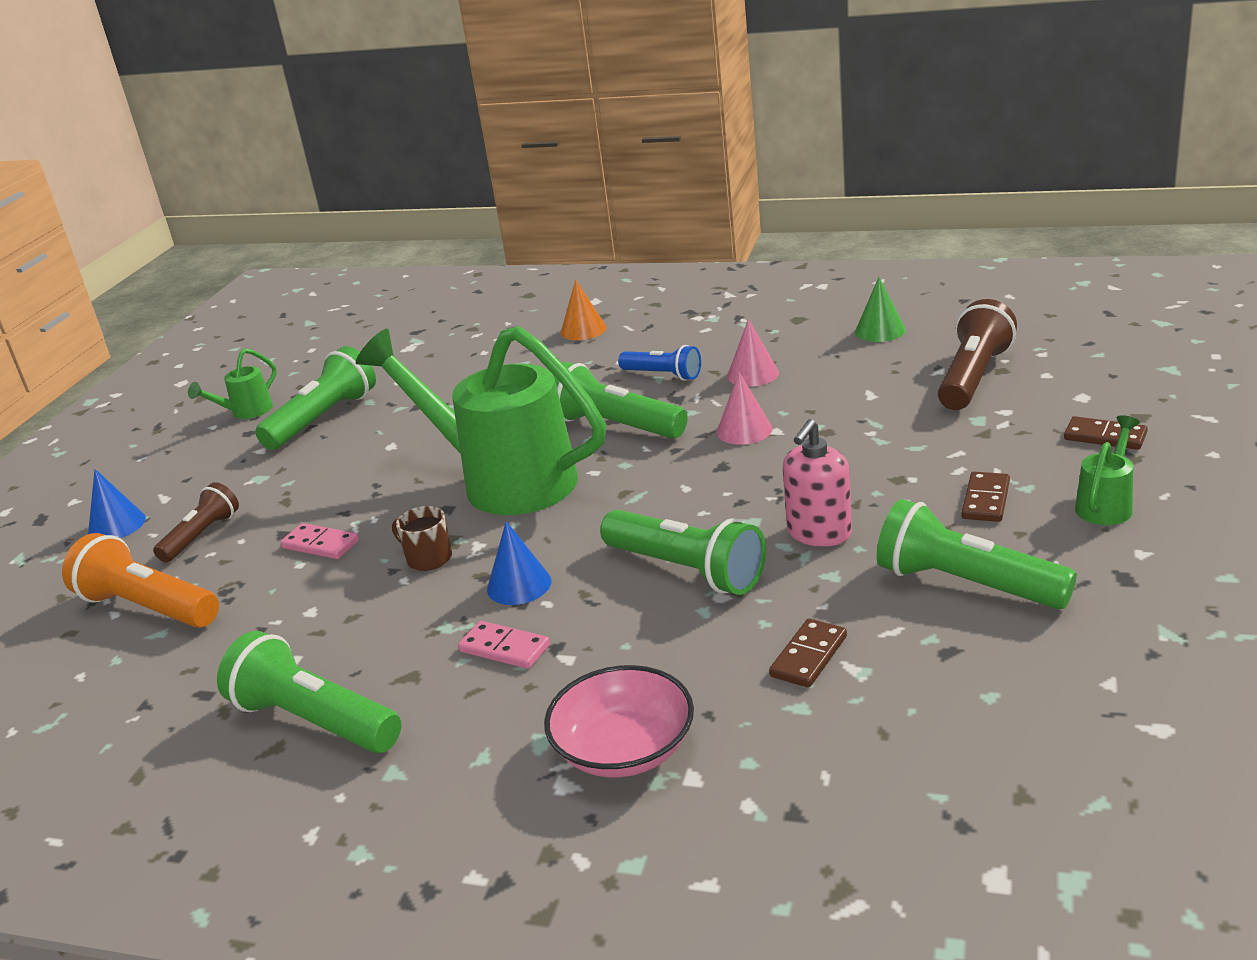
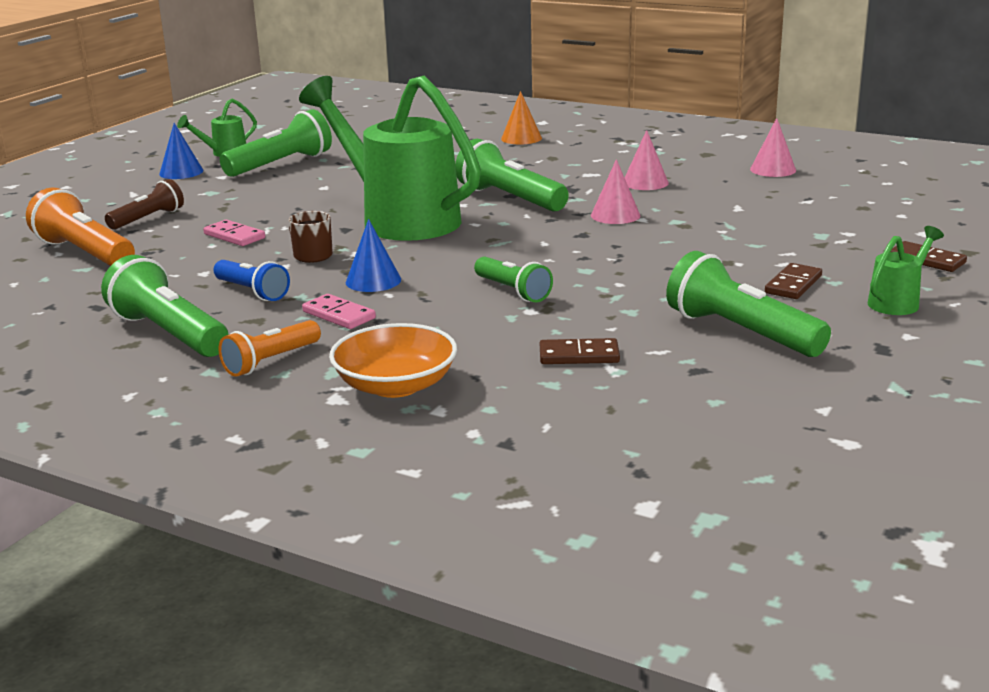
camera: 10 degrees right, 5 degrees down
(117, 525) = (89, 204): blue cone -> blue cone (181, 172)
(459, 741) = (271, 361): none -> orange flashlight
(624, 749) = (396, 385): pink bowl -> orange bowl
(663, 375) = (569, 173): blue flashlight -> blue flashlight (252, 292)
(687, 570) = (513, 291): green flashlight -> green flashlight, size x0.62
(808, 656) = (579, 355): brown domino -> brown domino turned 45 degrees clockwise
(819, 533) = (636, 285): pink soap dispenser -> none
(880, 331) = (773, 169): green cone -> pink cone
(973, 377) = (835, 208): brown flashlight -> none

